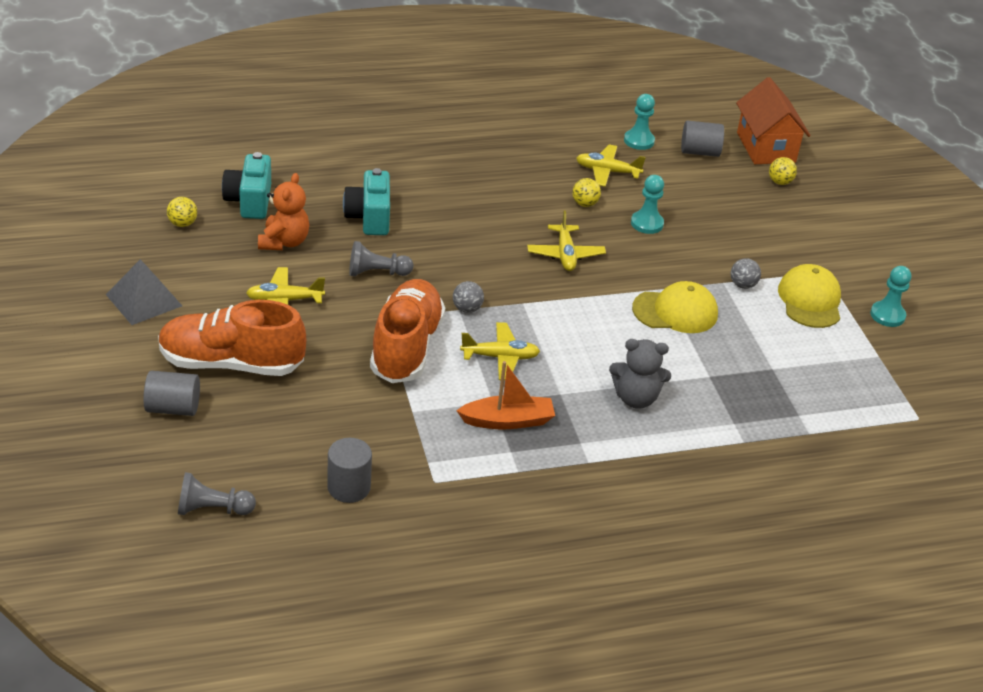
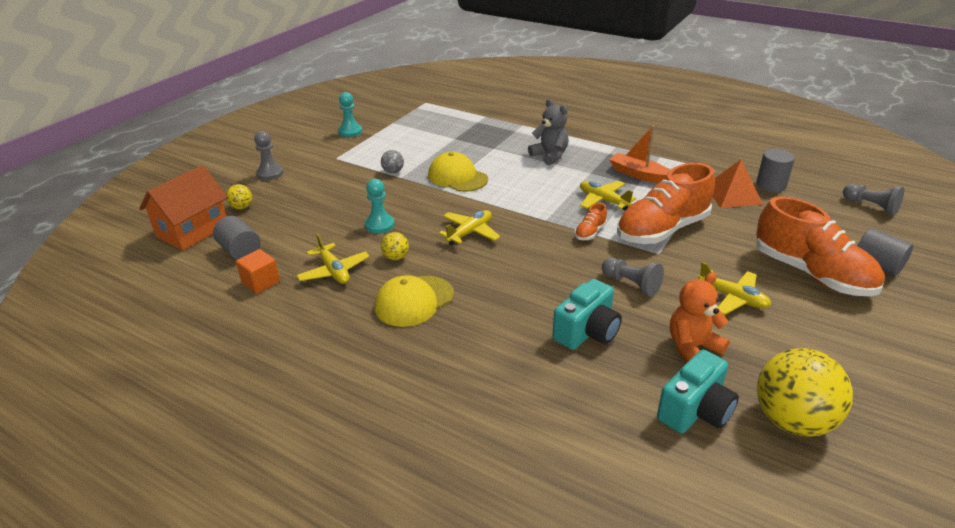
camera: 130 degrees left, 5 degrees down
(144, 300) = (873, 356): grey pyramid -> none
(182, 223) = (792, 421): yellow ball -> yellow ball, size x2.25
(379, 443) = (732, 195): none -> orange pyramid
(467, 309) = (590, 232): grey ball -> orange shoe
(639, 141) = (261, 282): turquoise pawn -> orange cube
(810, 300) = (373, 151): yellow cap -> yellow cap (414, 301)
(835, 223) = (270, 173): none -> grey pawn

